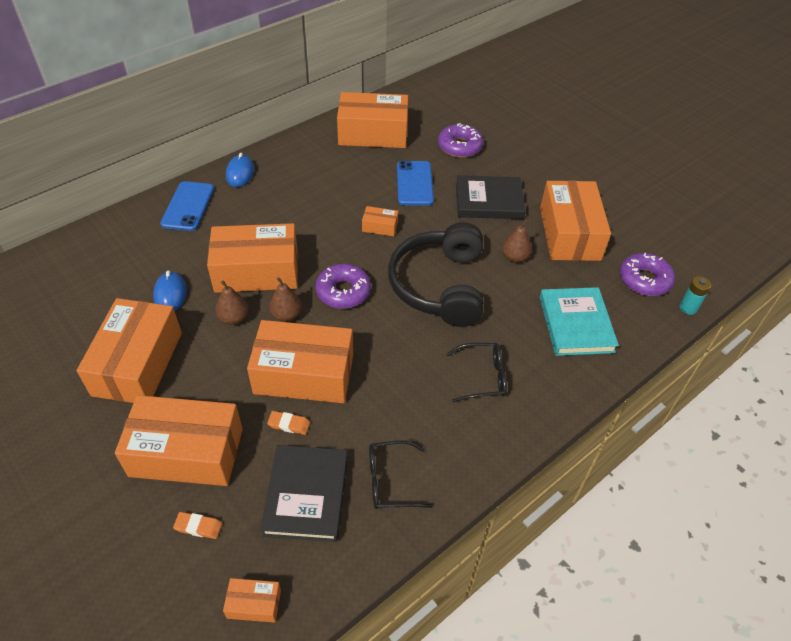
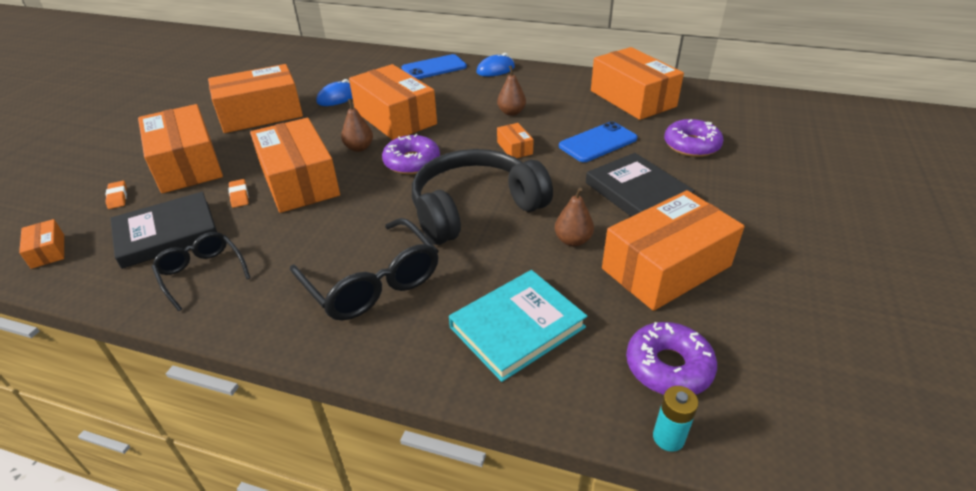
camera: 60 degrees right, 10 degrees down
(234, 318) = (335, 129): brown pear -> brown pear (511, 112)
(483, 377) = (372, 283): black glasses -> black glasses, size x1.64

